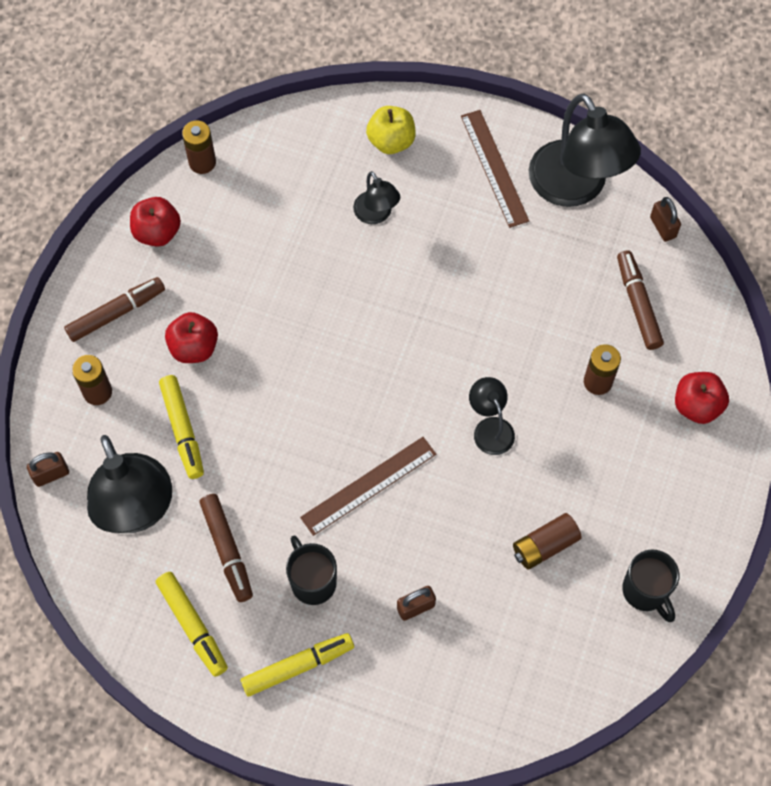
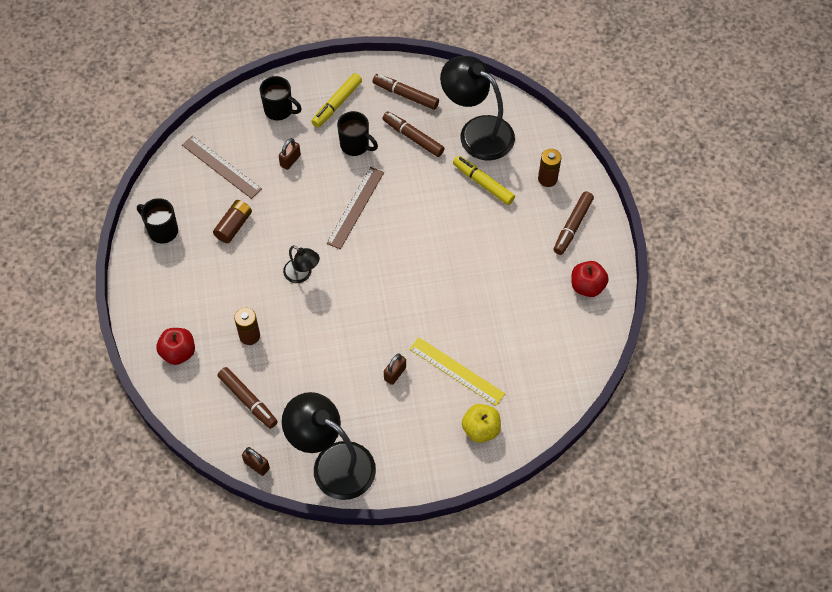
camera: 150 degrees right, 5 degrees down
(51, 474) = (538, 126): brown padlock -> brown padlock (395, 373)
(192, 626) = (405, 95): yellow marker -> brown marker
(194, 347) = (511, 230): red apple -> none
(202, 162) = (595, 346): brown battery -> none
(376, 215) = (456, 371): black lamp -> yellow ruler
(386, 702) = (279, 110): none -> black mug
(494, 168) = (398, 447): brown ruler -> brown ruler (221, 167)

